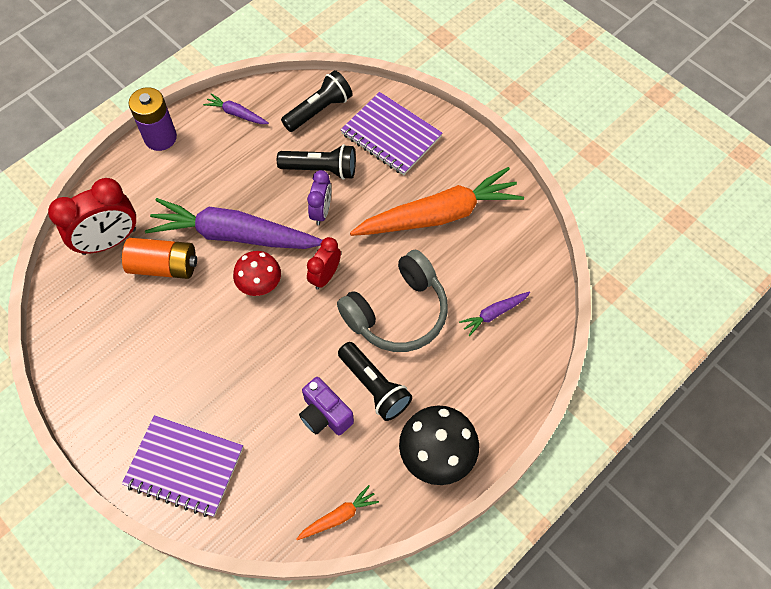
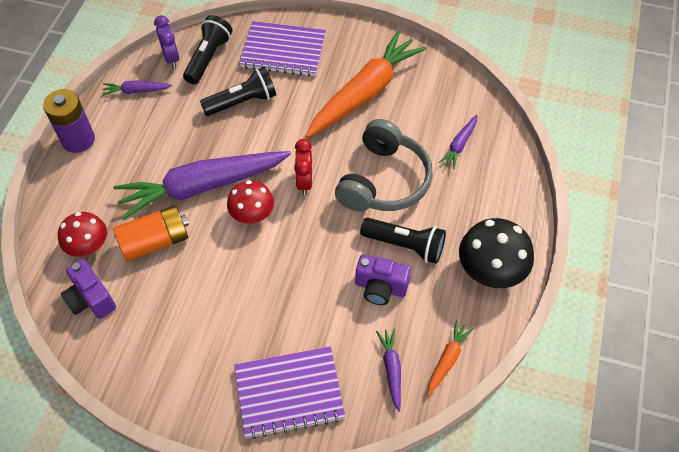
camera: 30 degrees left, 5 degrees down
(82, 291) = (91, 299): none -> purple camera
(109, 241) = (88, 246): red clock -> red mushroom
(283, 496) = (391, 369): none -> purple carrot
(321, 212) = (266, 134): purple clock -> purple clock (171, 58)

